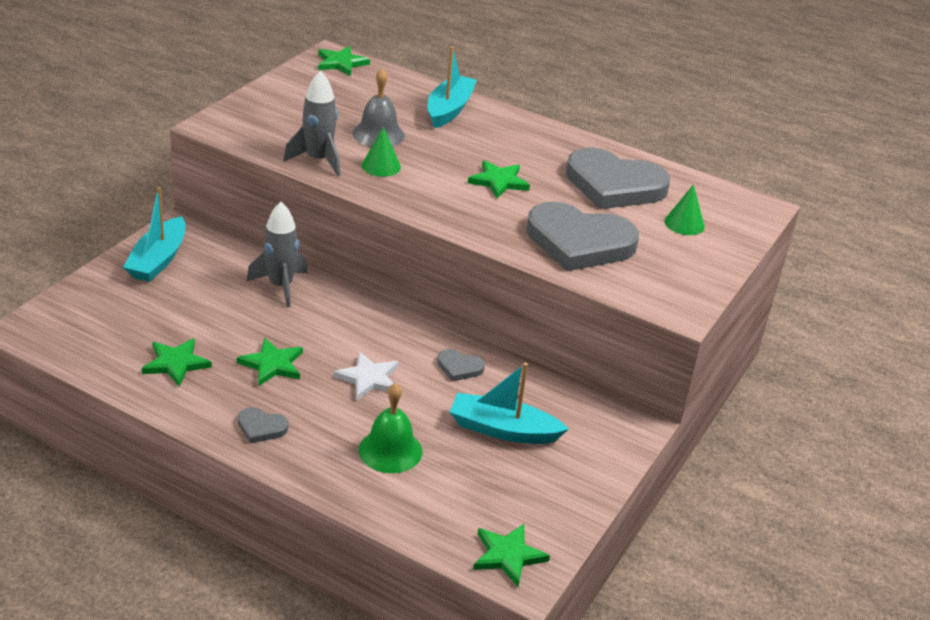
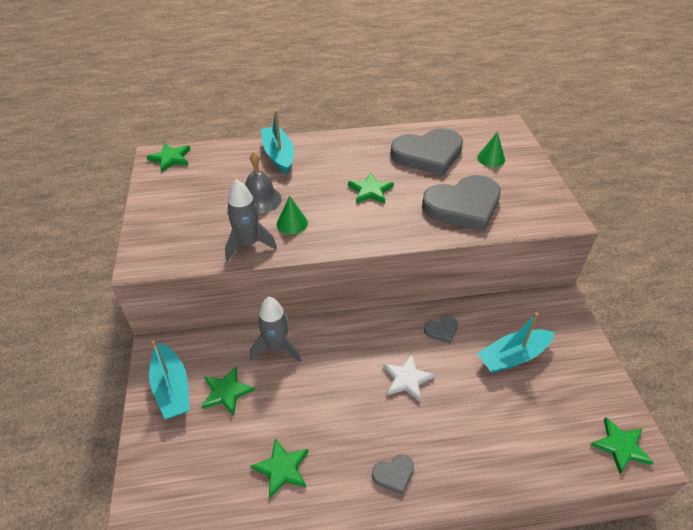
camera: 35 degrees left, 10 degrees up
(272, 364) = (342, 416): green star -> green star (226, 392)
(390, 450) = (480, 424): green bell -> none

